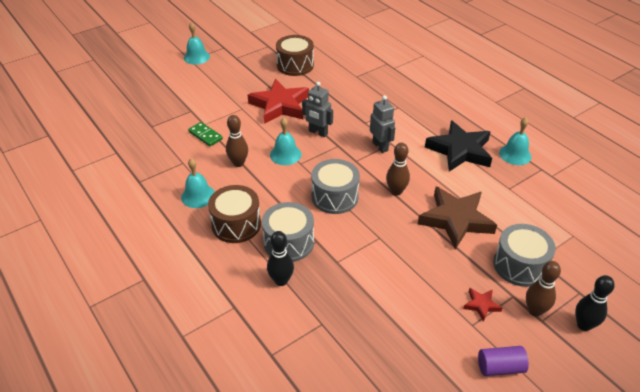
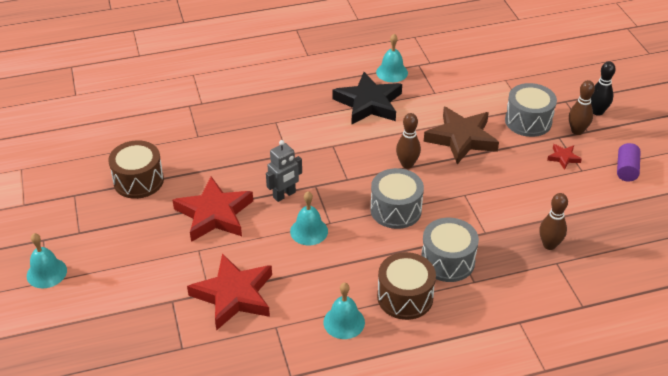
camera: 70 degrees left, 0 degrees up
(205, 135) = (234, 295): green domino -> red star
(238, 163) = (303, 274): brown bowling pin -> brown bowling pin (549, 245)
(281, 281) = (496, 279): black bowling pin -> none
(380, 146) = (334, 154): grey robot -> none

